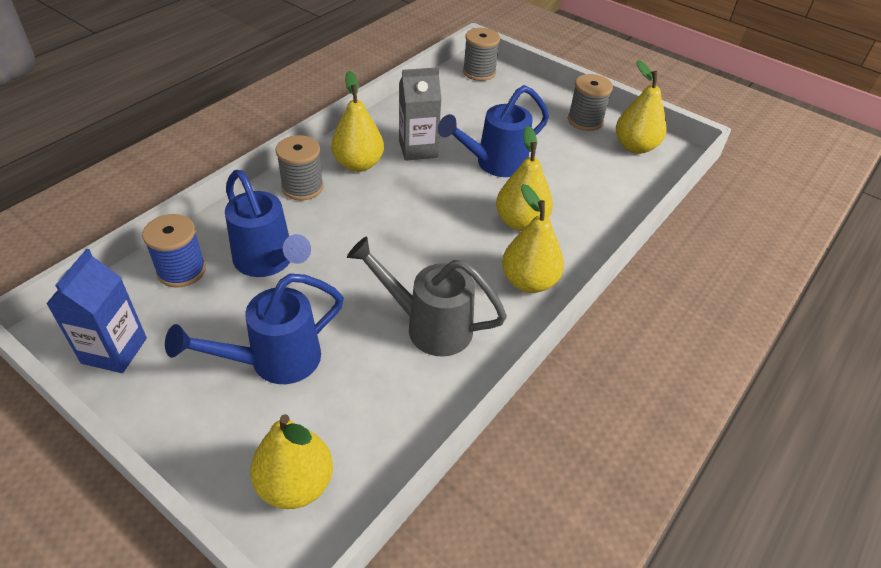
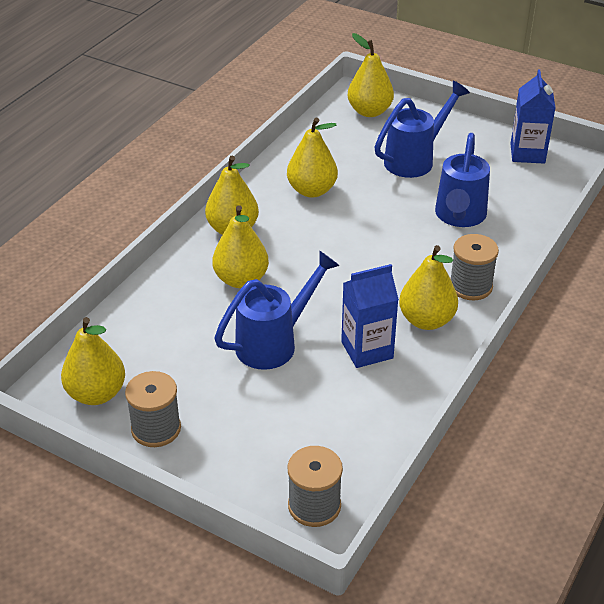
camera: 175 degrees right, 5 degrees down
(181, 270) = (524, 203): blue spool -> none
(268, 262) = (459, 217): blue watering can -> blue watering can turned 120 degrees counterclockwise
(418, 149) = (367, 350): grey carton -> blue carton
(428, 326) = (312, 190): grey watering can -> yellow pear

